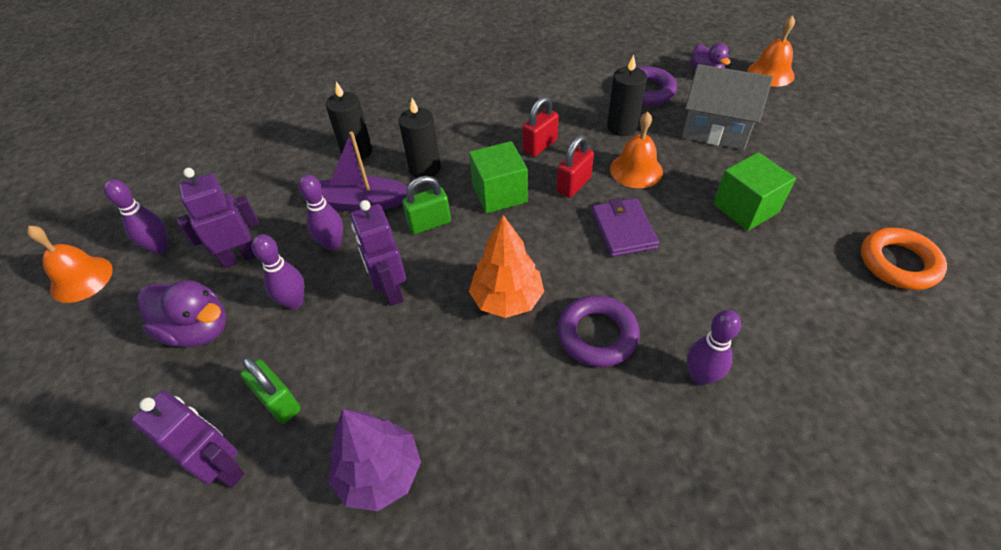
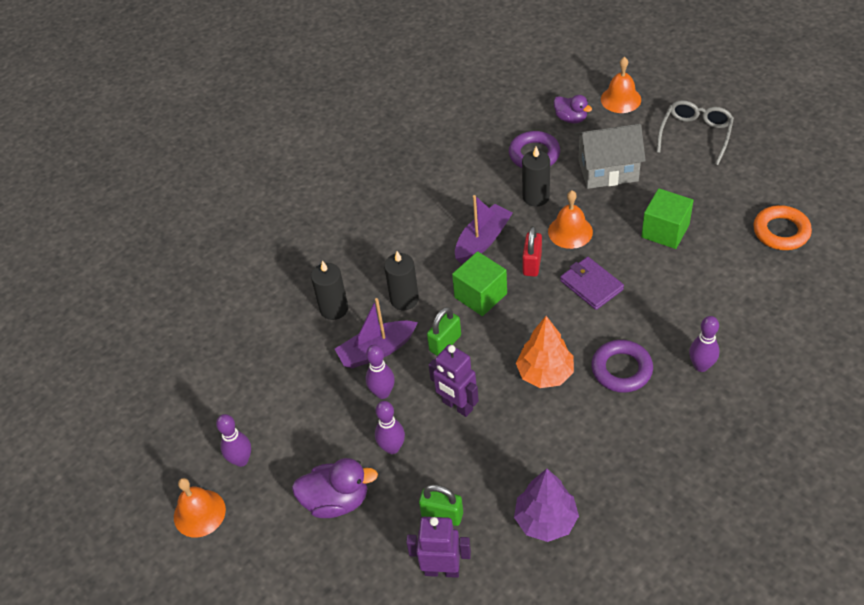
camera: 25 degrees left, 0 degrees up
(240, 257) = (317, 436): purple robot -> none
(540, 146) = (482, 240): red padlock -> purple boat
(838, 129) = (695, 135): none -> grey glasses

